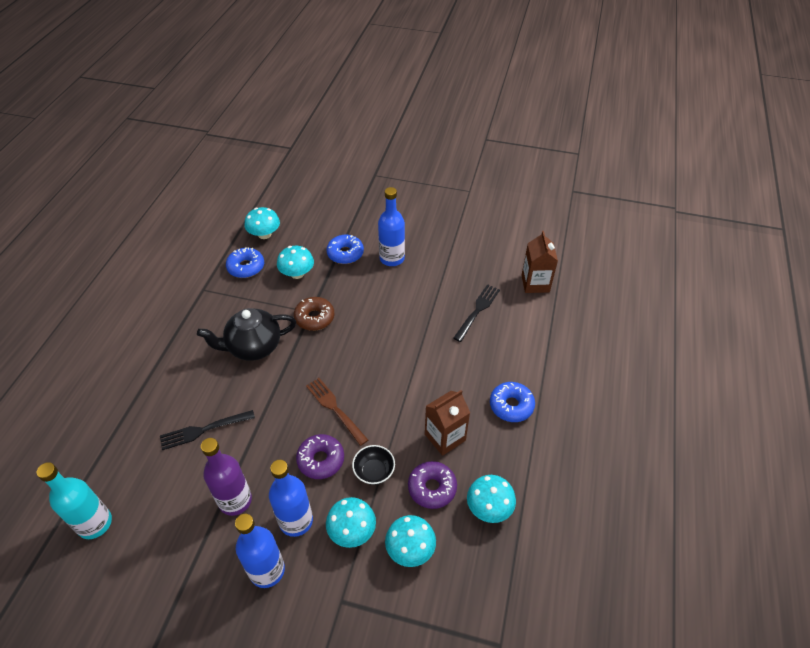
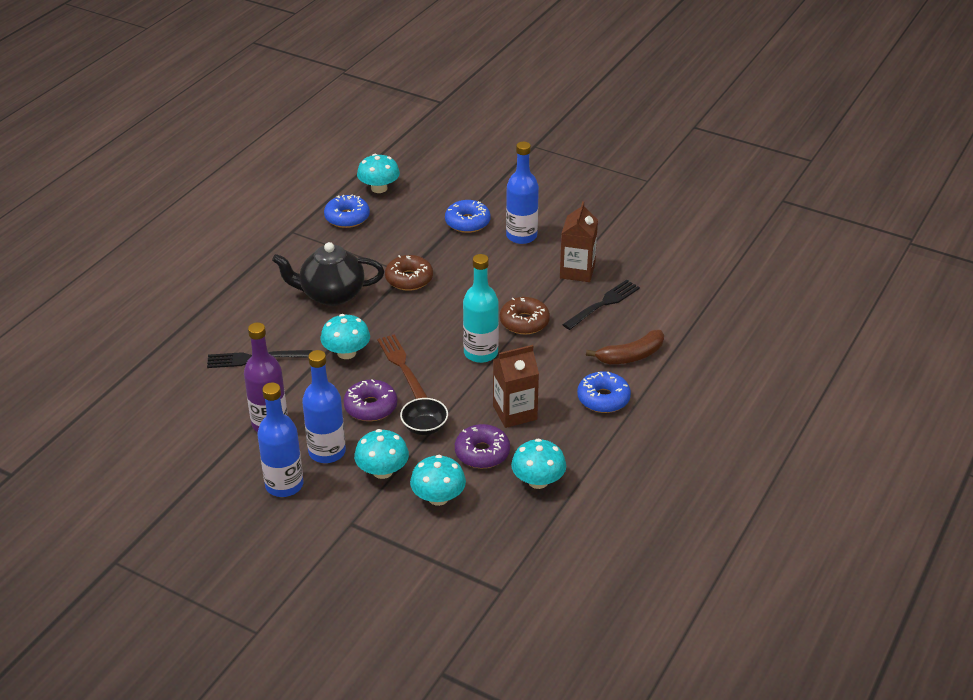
camera: 15 degrees right, 10 degrees down
(95, 523) = (124, 415): turquoise bottle -> turquoise bottle (480, 353)
(297, 273) = (404, 233): turquoise mushroom -> turquoise mushroom (346, 353)
(421, 341) = (524, 322): none -> brown donut
(517, 357) = (631, 356): none -> brown banana
(535, 283) = (687, 289): brown carton -> brown carton (577, 271)

